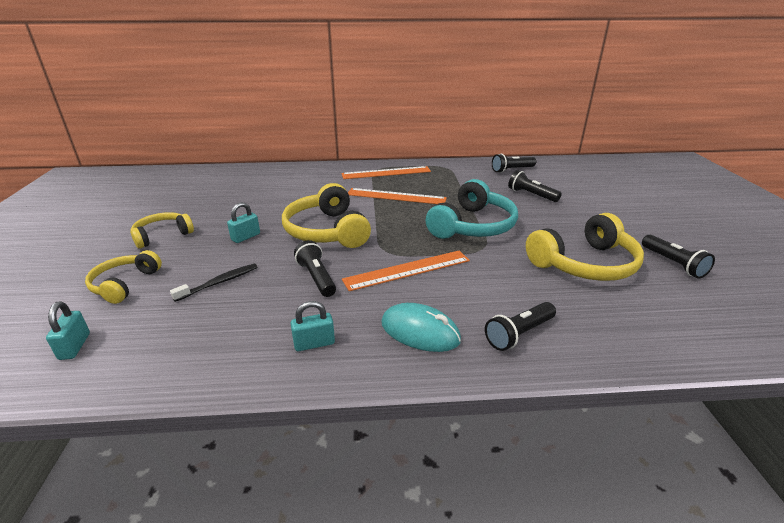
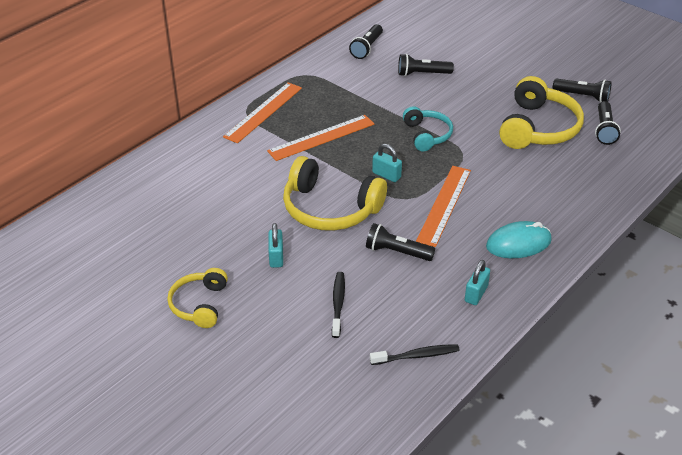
camera: 45 degrees left, 10 degrees up
(74, 346) = (338, 409): turquoise padlock -> turquoise padlock (386, 175)
(125, 284) = (270, 356): yellow headphones -> none
(186, 353) = (416, 356): none -> black toothbrush
(473, 226) = (427, 135): turquoise headphones -> turquoise headphones, size x0.59
(519, 334) = (567, 207): black flashlight -> black flashlight (604, 130)

